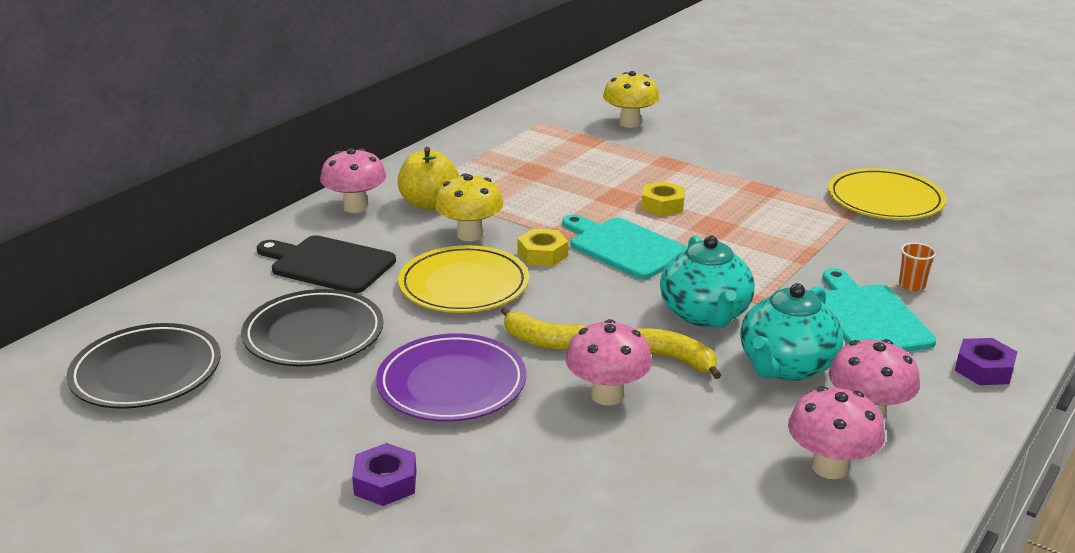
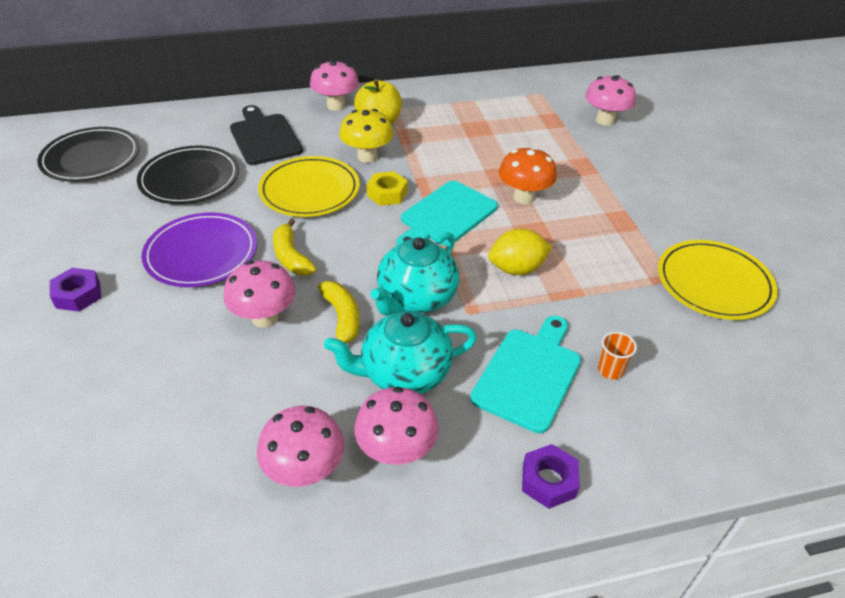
camera: 40 degrees right, 15 degrees up
(624, 247) = (446, 216): turquoise cutting board -> turquoise cutting board turned 135 degrees counterclockwise
(630, 123) = (605, 120): yellow mushroom -> pink mushroom
(662, 205) = (524, 197): yellow nut -> orange mushroom
(744, 256) = (517, 269): none -> yellow lemon

